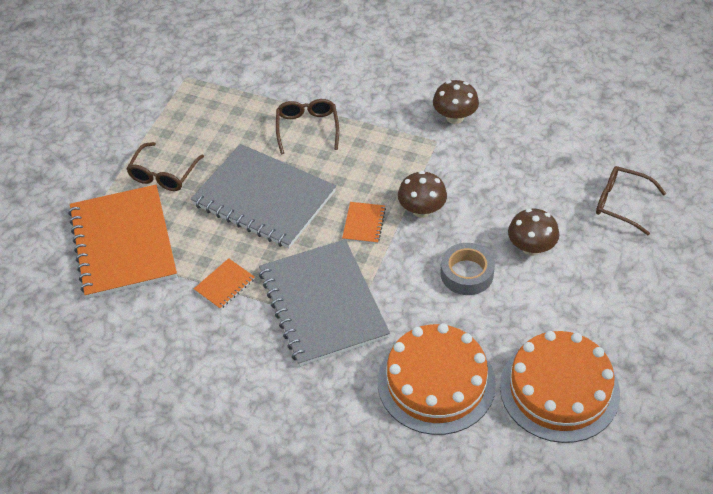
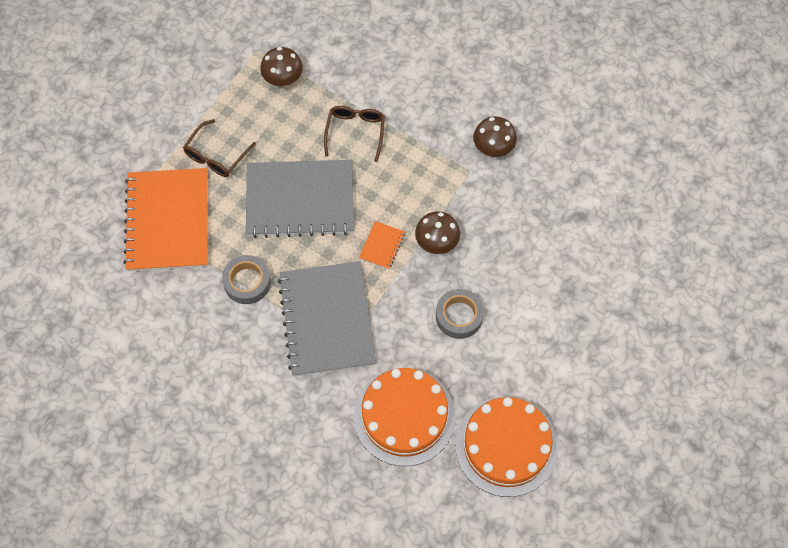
camera: 10 degrees right, 15 degrees up
(224, 285) = (247, 282): orange notebook -> grey tape
(264, 198) = (300, 200): grey notebook -> grey notebook turned 45 degrees counterclockwise
(531, 247) = (523, 302): brown mushroom -> brown mushroom (283, 78)
(621, 203) = (618, 274): brown glasses -> none

